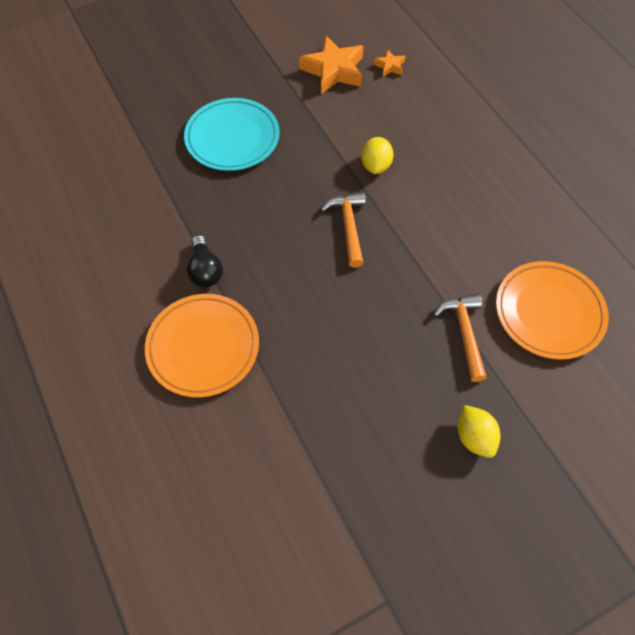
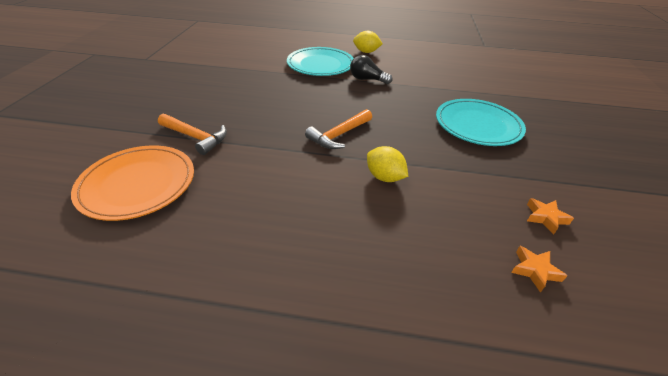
camera: 125 degrees right, 20 degrees down
(203, 347) = (320, 65): orange plate -> turquoise plate
(333, 70) = (545, 218): orange star -> orange star, size x0.49
(348, 226) = (339, 135): orange hammer -> orange hammer turned 105 degrees clockwise
(474, 437) = (145, 107): yellow lemon -> yellow lemon (366, 52)

